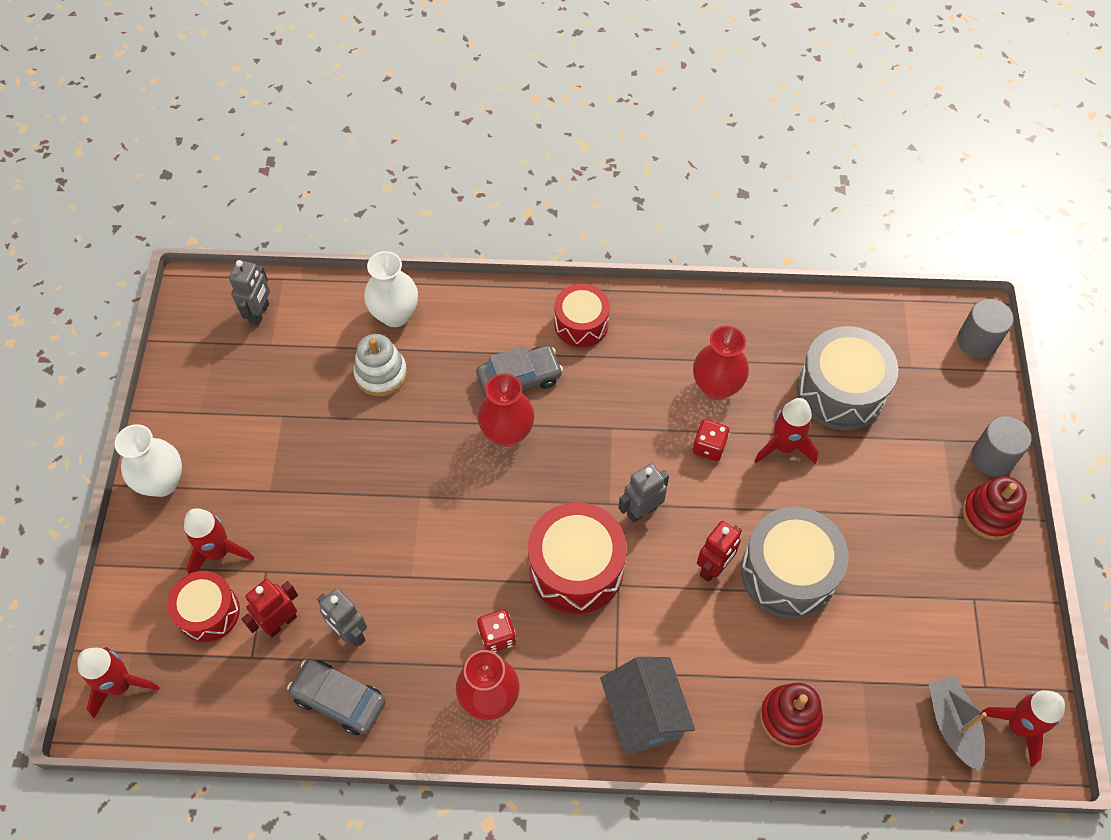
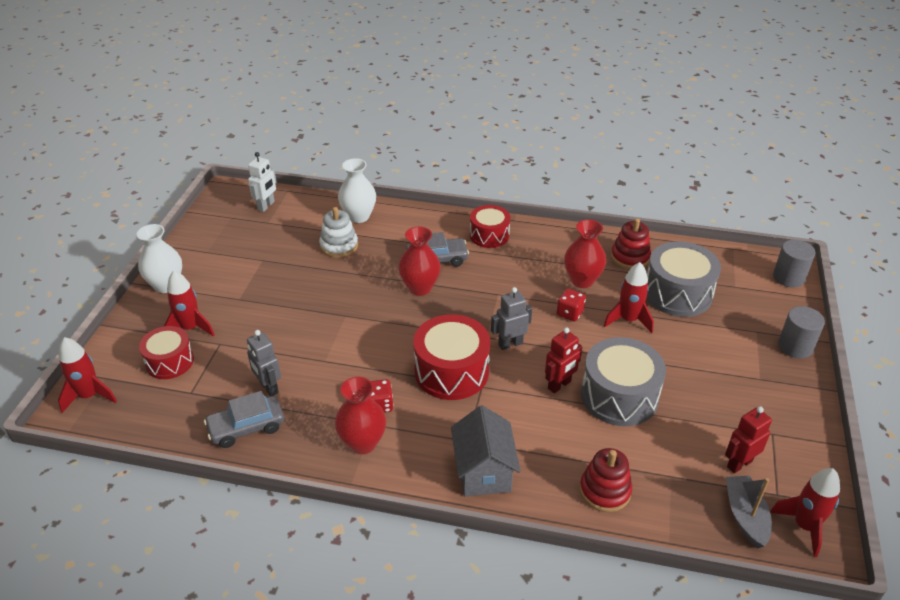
camera: 10 degrees right, 20 degrees down
(259, 313) = (266, 206): grey robot -> white robot
(280, 622) = (219, 375): red robot -> red robot (739, 464)
(339, 700) = (246, 427): grey car -> grey car turned 60 degrees counterclockwise
(990, 514) = (790, 381): red stacking toy -> red stacking toy (630, 257)

